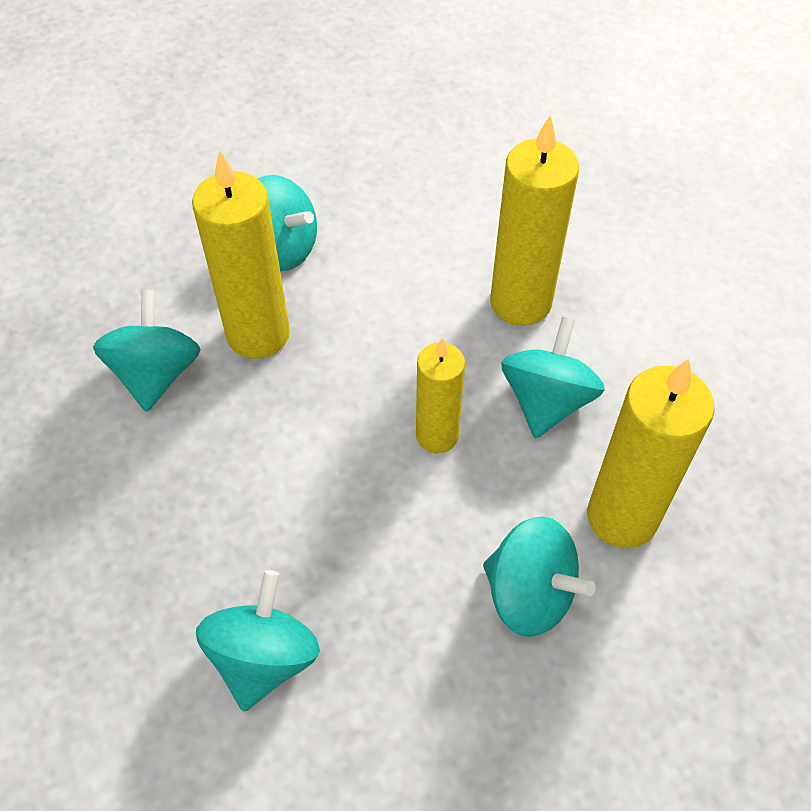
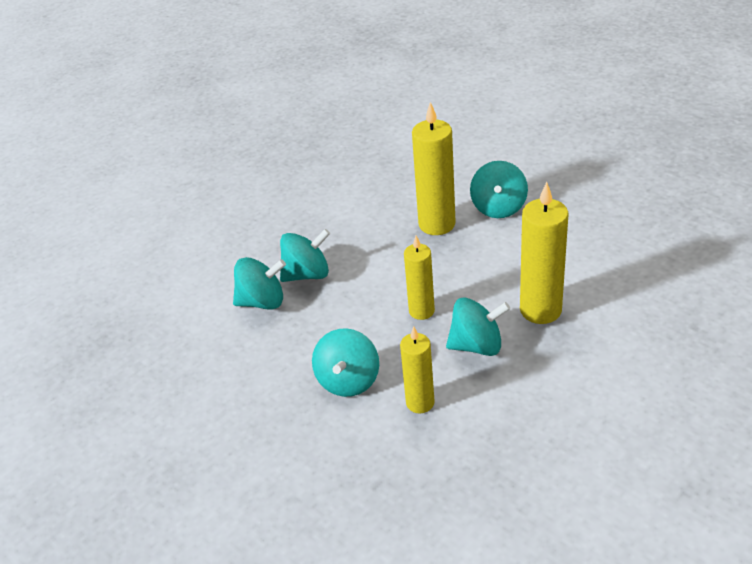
camera: 70 degrees right, 15 degrees down
(156, 374) = (388, 203): turquoise spinning top -> turquoise spinning top (307, 274)
(622, 517) = (420, 403): yellow candle -> yellow candle, size x0.63

